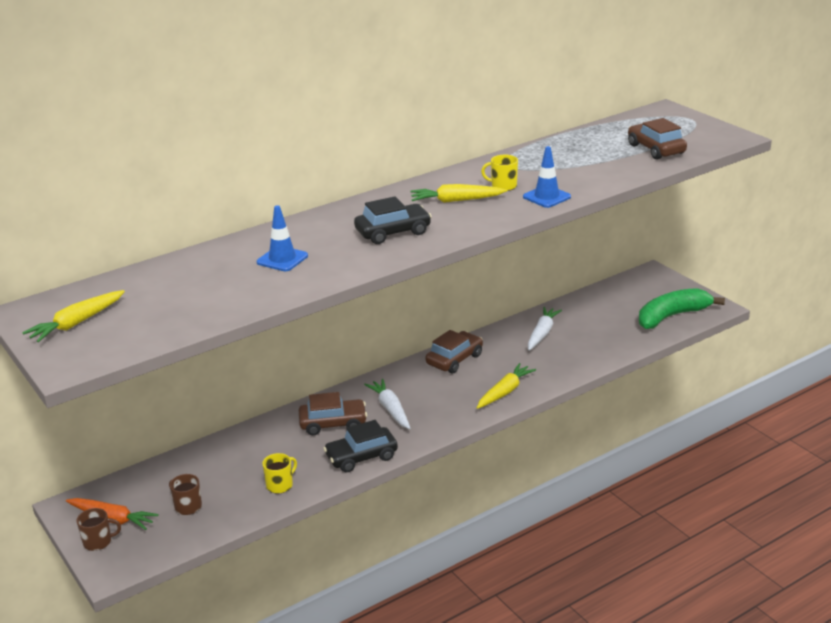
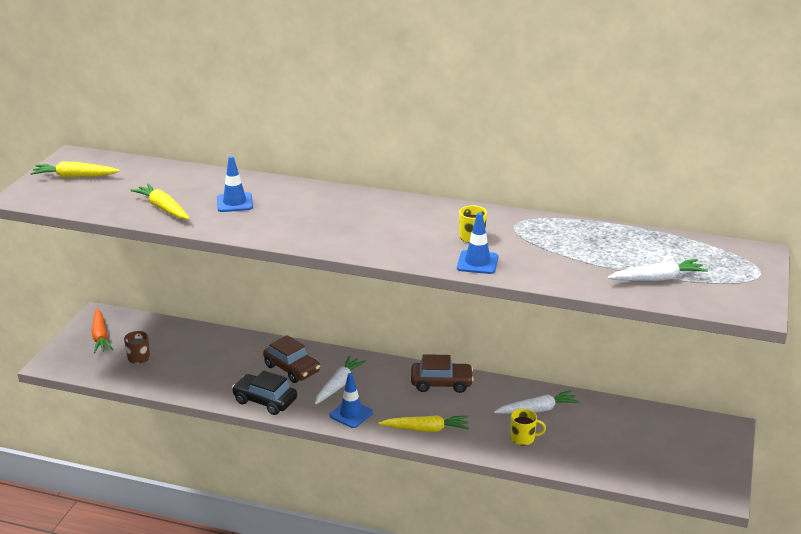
camera: 50 degrees right, 0 degrees up
(98, 542) = (74, 343): brown mug -> none
(280, 485) = (197, 382): yellow mug -> yellow mug (523, 438)
(393, 232) = (327, 225): black car -> none
(439, 419) = (351, 414): none -> blue traffic cone
(456, 200) = (416, 228): yellow carrot -> yellow carrot (163, 208)
(656, 149) = (657, 279): brown car -> white carrot
(672, 316) = (666, 472): green banana -> none

